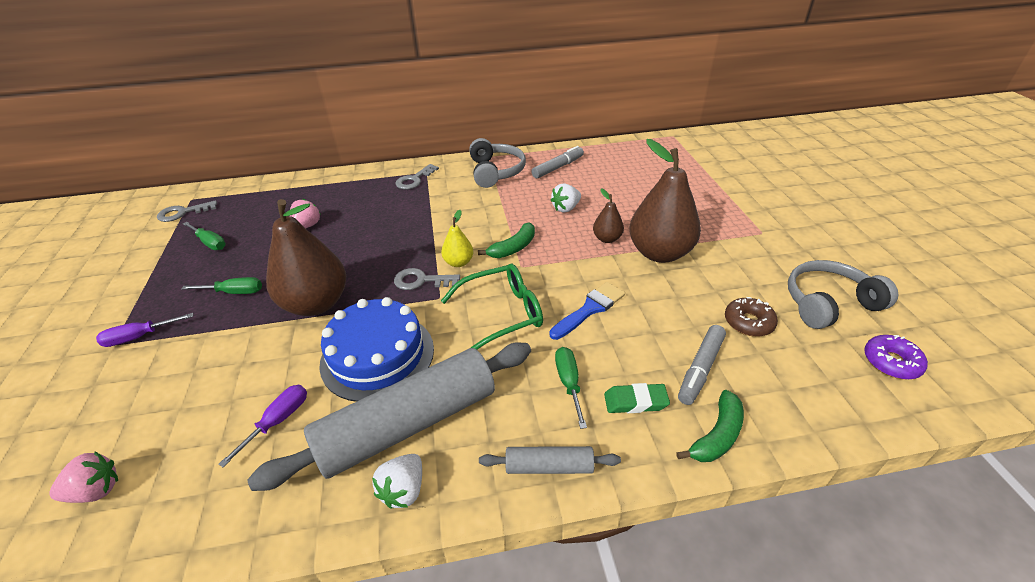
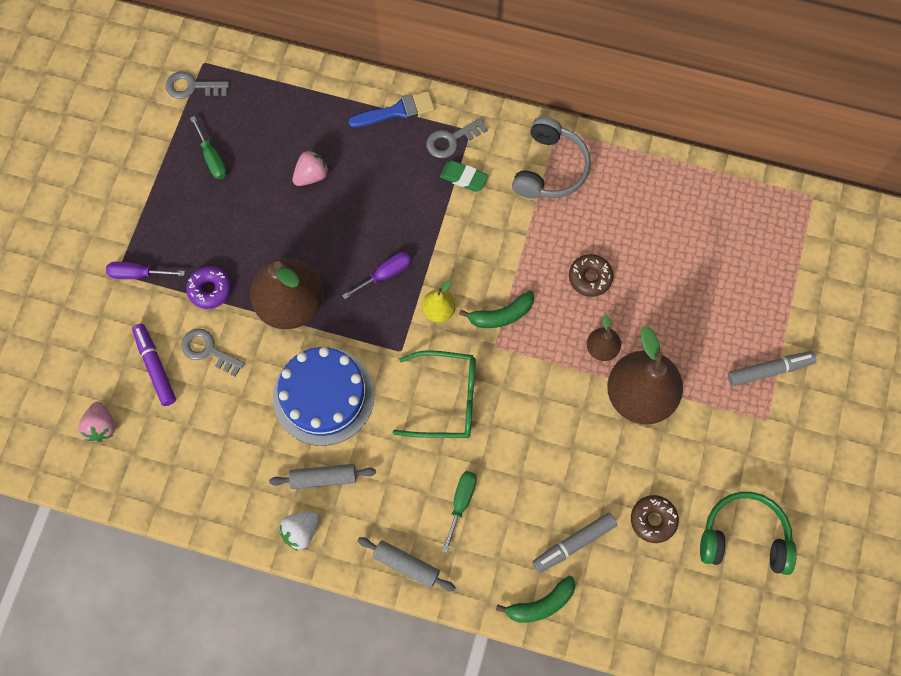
camera: 25 degrees right, 30 degrees up
(96, 490) = (101, 426): pink strawberry -> pink strawberry turned 75 degrees clockwise
(169, 403) = (155, 367): none -> purple marker
(234, 292) = (223, 251): green screwdriver -> none
(278, 421) = (231, 426): purple screwdriver -> purple screwdriver (385, 274)
(408, 424) = (323, 478): grey rolling pin -> grey rolling pin, size x0.45
(421, 281) = (393, 320): grey key -> grey key (208, 350)
(558, 167) = (626, 195): grey marker -> grey marker (769, 370)
(566, 208) = (590, 278): white strawberry -> brown donut
(590, 309) = (525, 434): blue brush -> blue brush (397, 111)
(635, 402) = (501, 546): green eraser -> green eraser (463, 178)
(828, 303) = (744, 537): grey headphones -> green headphones
(891, 362) = (735, 619): purple donut -> purple donut (210, 290)

